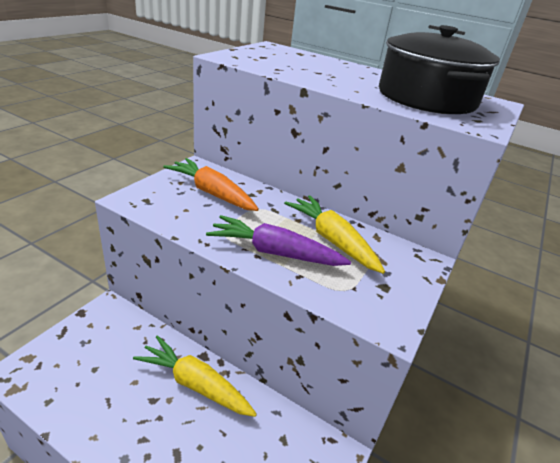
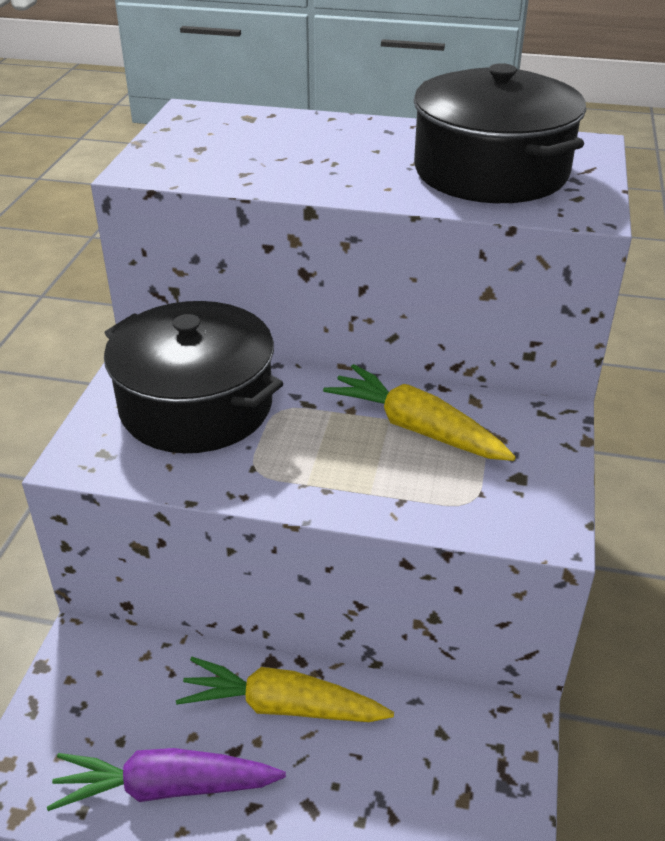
camera: 15 degrees left, 5 degrees up
(212, 193) = (196, 406): orange carrot -> black pot
(275, 253) = (348, 477): purple carrot -> purple carrot (166, 787)

